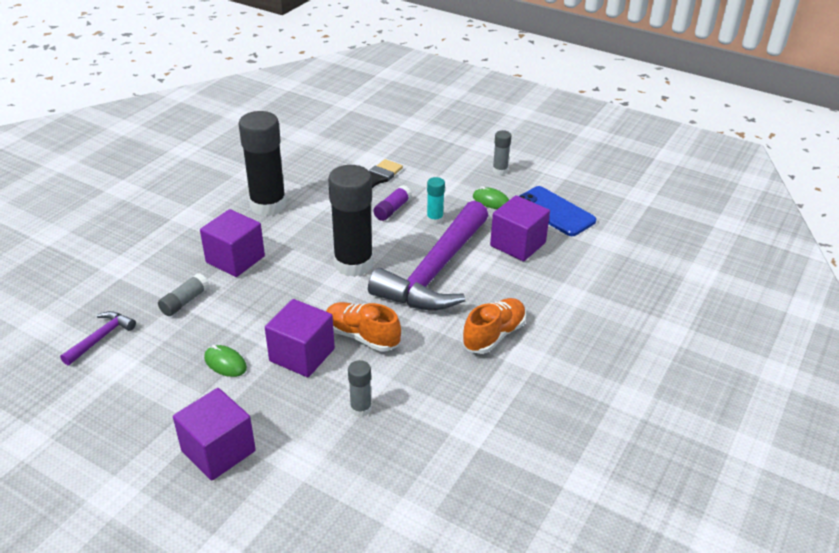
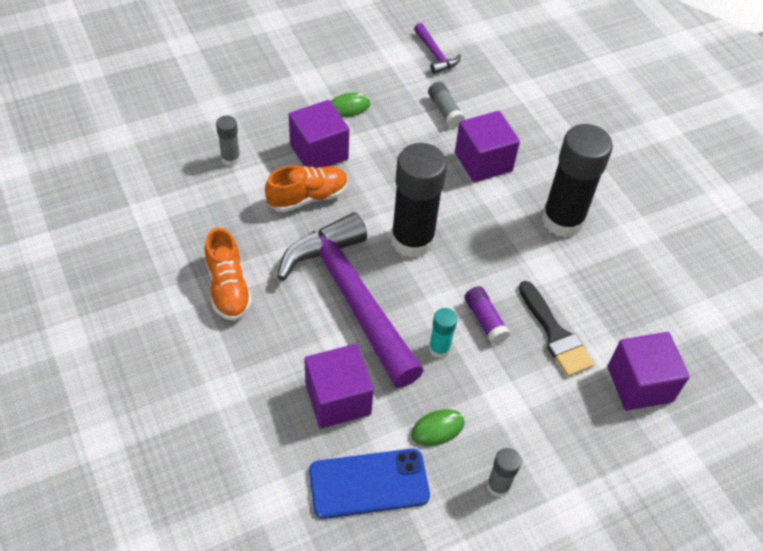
camera: 120 degrees right, 15 degrees up
(218, 451) = (263, 73): purple cube -> purple cube (639, 384)

